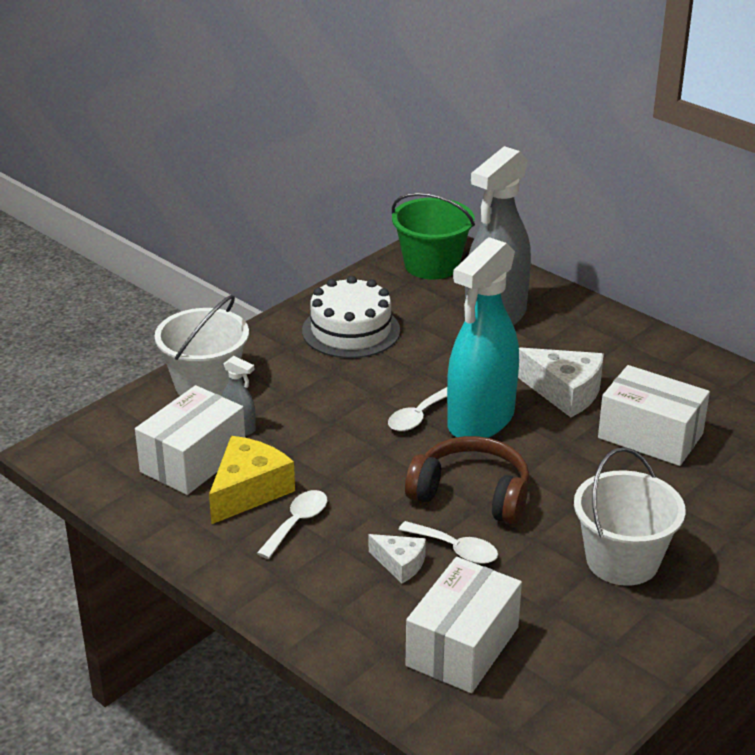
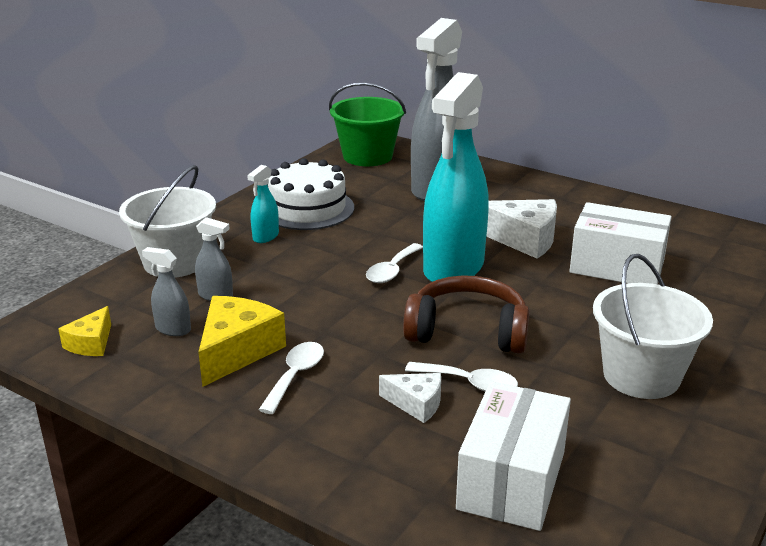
camera: 10 degrees left, 5 degrees down
(117, 468) = (91, 343): none -> yellow cheese
(193, 461) = (173, 329): white box -> grey spray bottle
(300, 362) = (265, 237): none -> turquoise spray bottle

